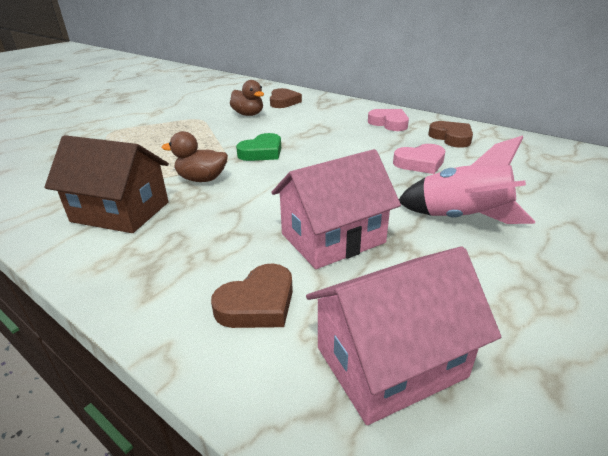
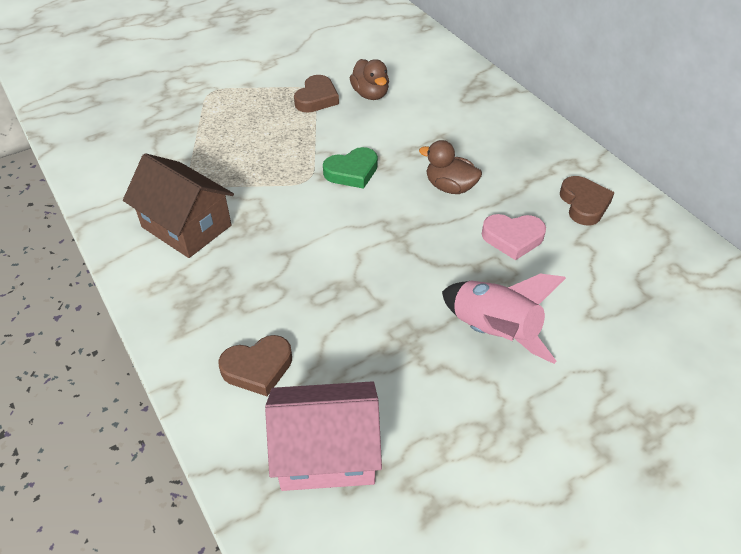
camera: 20 degrees right, 15 degrees up
(202, 179) = (274, 200): brown duck -> brown duck (450, 187)
(283, 102) = (425, 77): brown heart -> brown heart (316, 98)
(333, 238) = (355, 318): pink house -> none
(389, 123) = (528, 155): pink heart -> none

